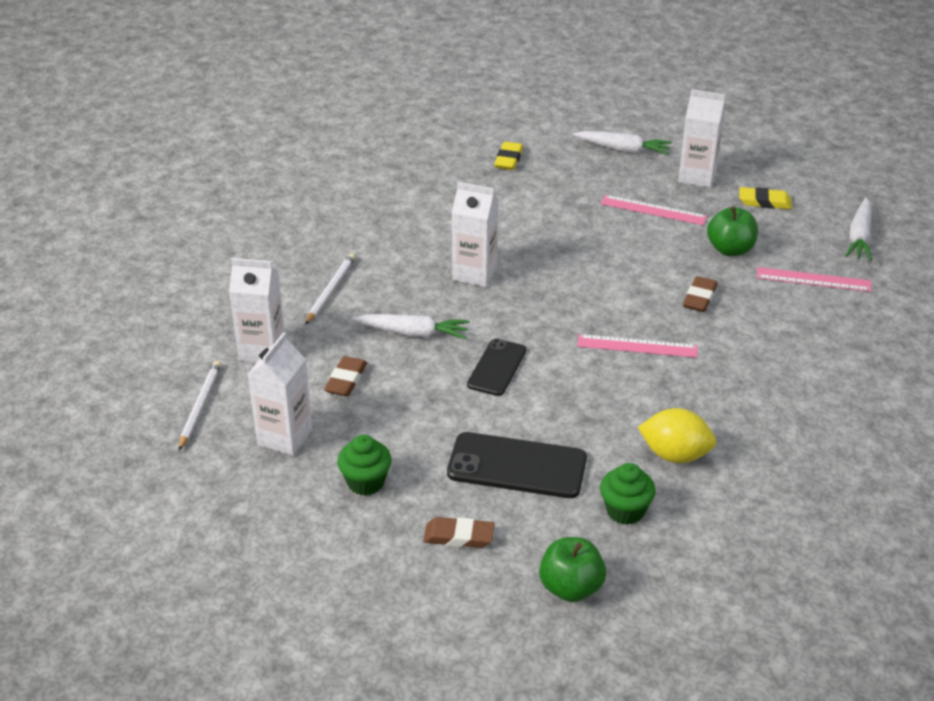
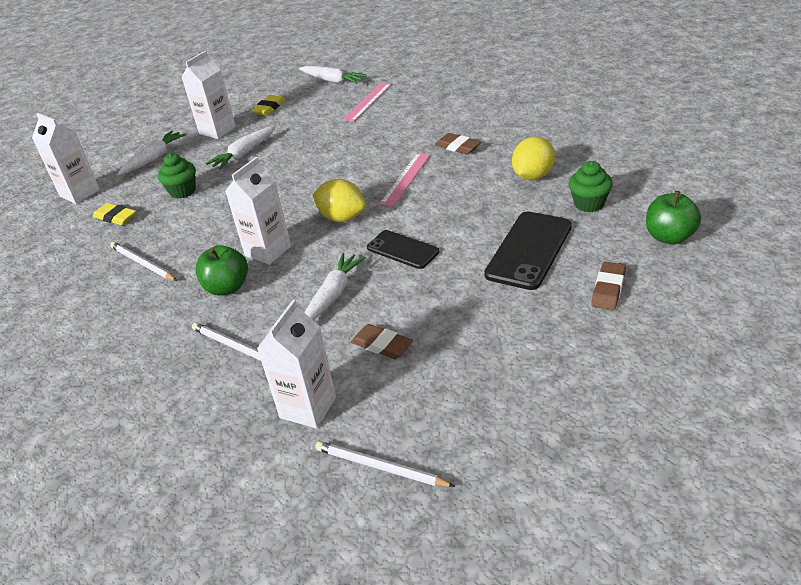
camera: 70 degrees left, 0 degrees up
(285, 437) = (453, 396): white carton -> white carton (80, 193)
(365, 482) = (531, 341): green cupcake -> green cupcake (183, 191)
(438, 200) = (143, 264): none -> white pencil
(545, 312) = (342, 218): none -> yellow lemon
(653, 210) = (244, 153): pink ruler -> white carrot
(699, 298) = (363, 146): brown eraser -> brown eraser (458, 147)
(730, 249) = (315, 127): green apple -> green apple (227, 287)

